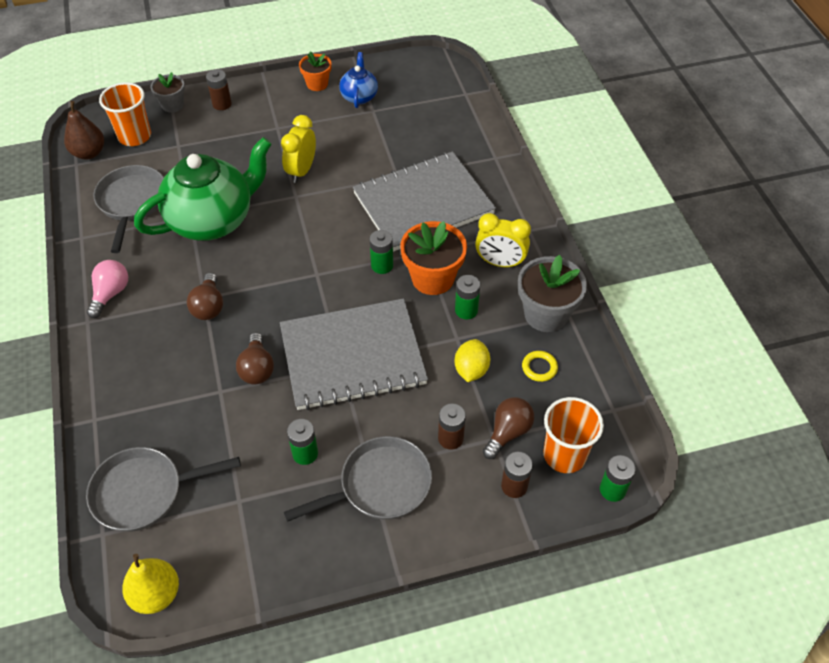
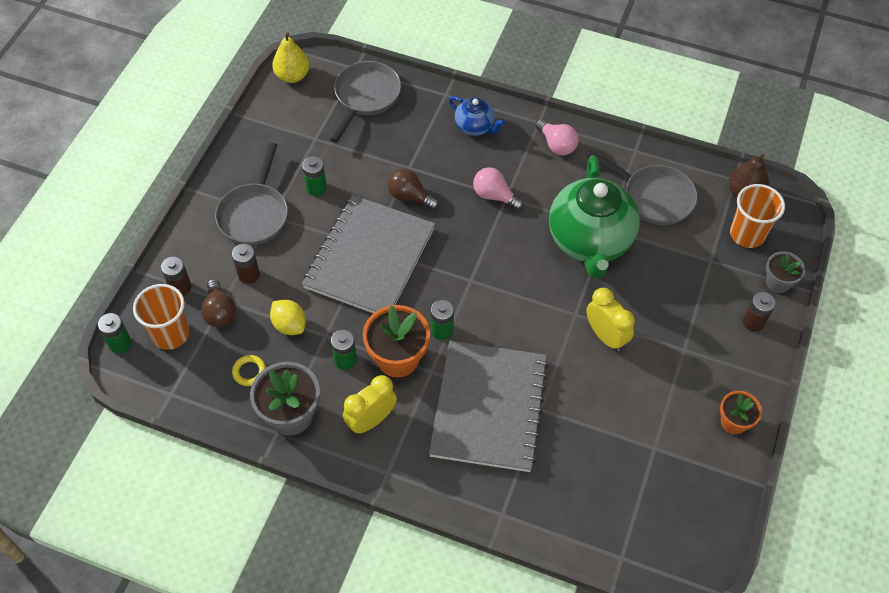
camera: 125 degrees right, 5 degrees up
(209, 306) = (494, 196): brown light bulb -> pink light bulb
(359, 96) = (686, 449): blue teapot -> blue teapot (475, 127)

